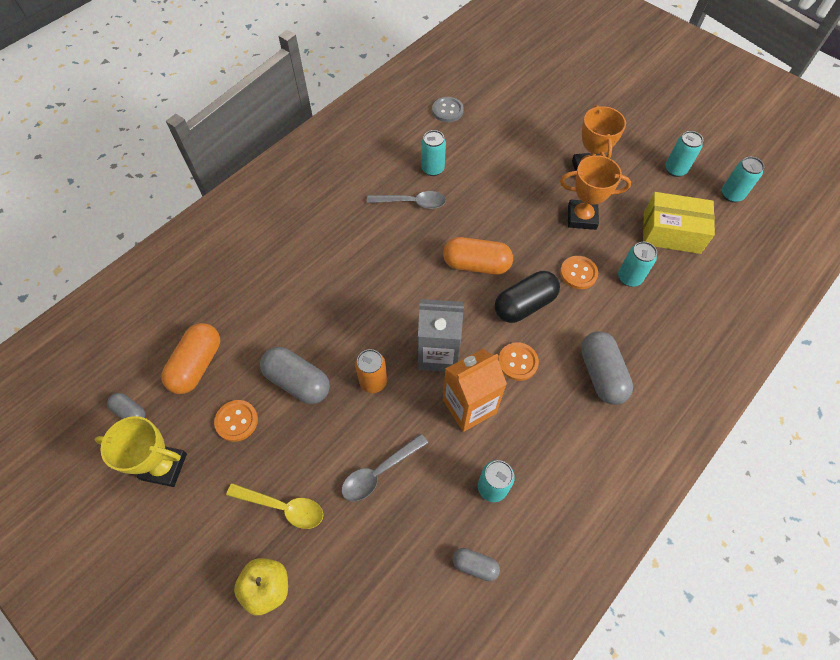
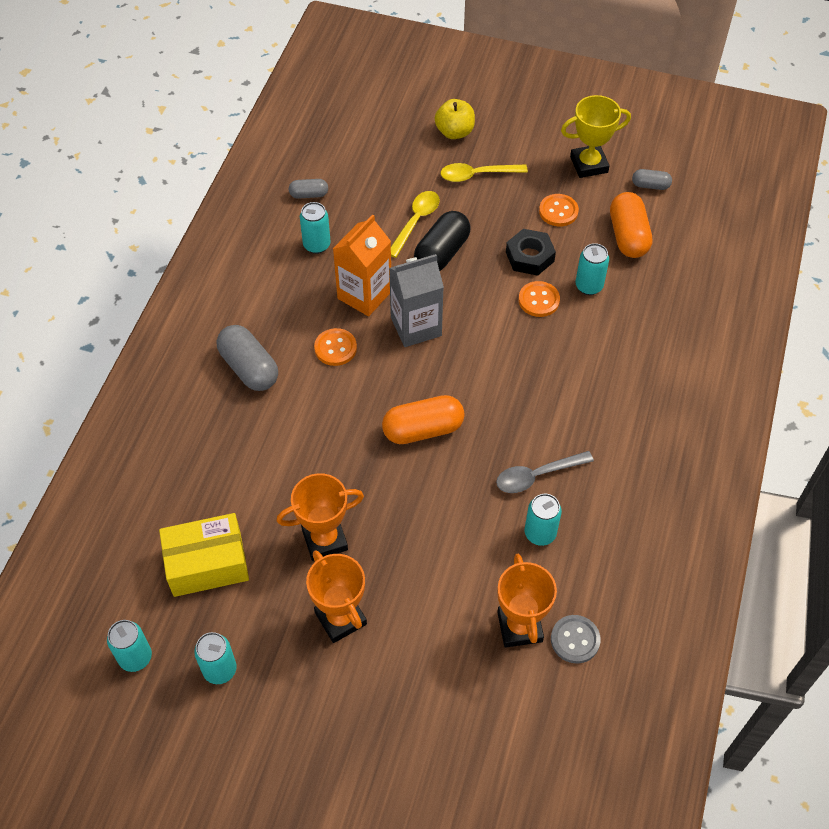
camera: 155 degrees right, 5 degrees down
(298, 382) = (529, 257): grey capsule -> black nut
(373, 382) = (462, 281): orange can -> none
(379, 472) = (415, 222): grey spoon -> yellow spoon
(476, 127) = (519, 627): none -> orange trophy
(524, 305) = (351, 406): black capsule -> black capsule (442, 253)
(578, 273) = (305, 464): orange button -> orange button (539, 300)
(629, 278) = (245, 482): turquoise can -> turquoise can (589, 286)

